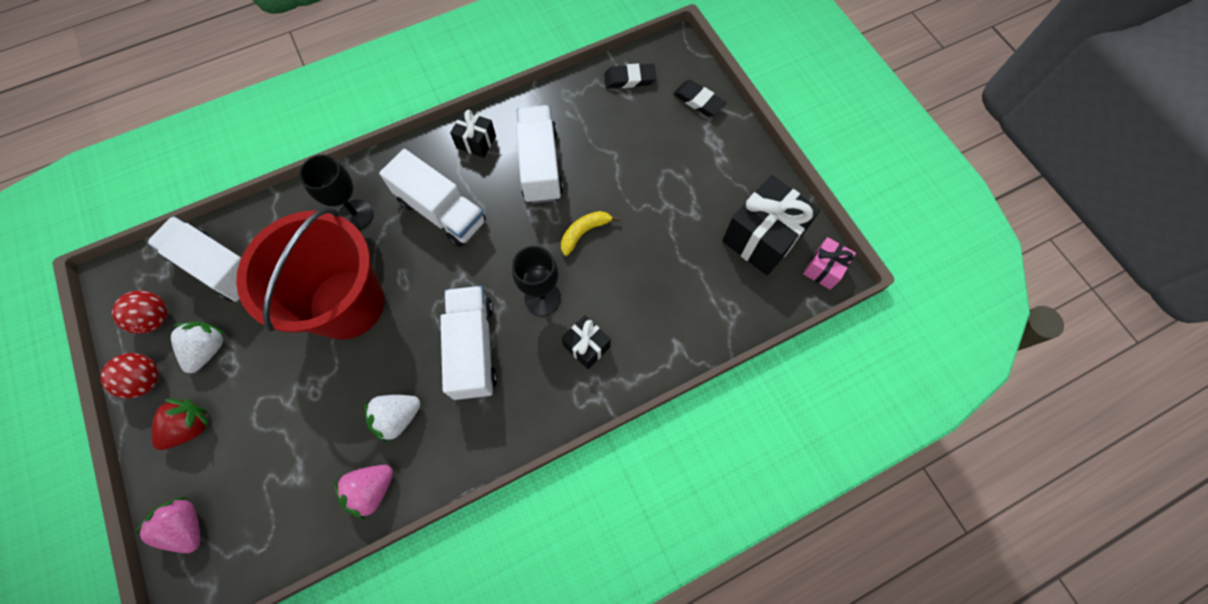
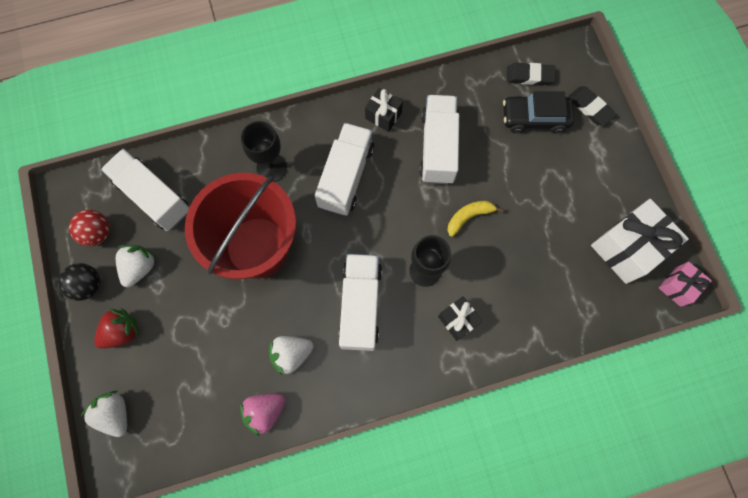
camera: 10 degrees right, 5 degrees up
(146, 380) = (88, 285): red ball -> black ball
(187, 526) = (115, 413): pink strawberry -> white strawberry
(441, 211) = (346, 176): white truck -> white truck turned 120 degrees counterclockwise
(641, 120) = (534, 118): none -> black car
(762, 237) = (627, 248): black gift -> white gift

